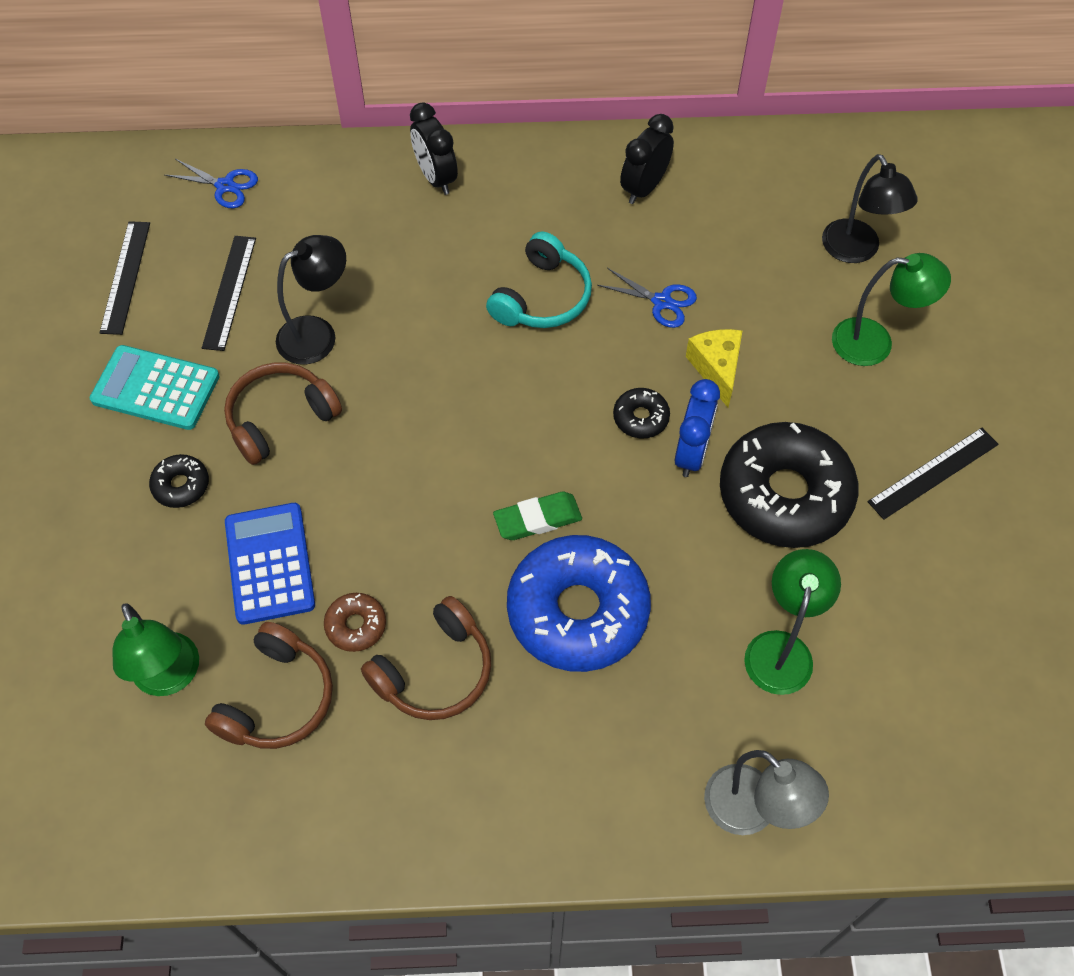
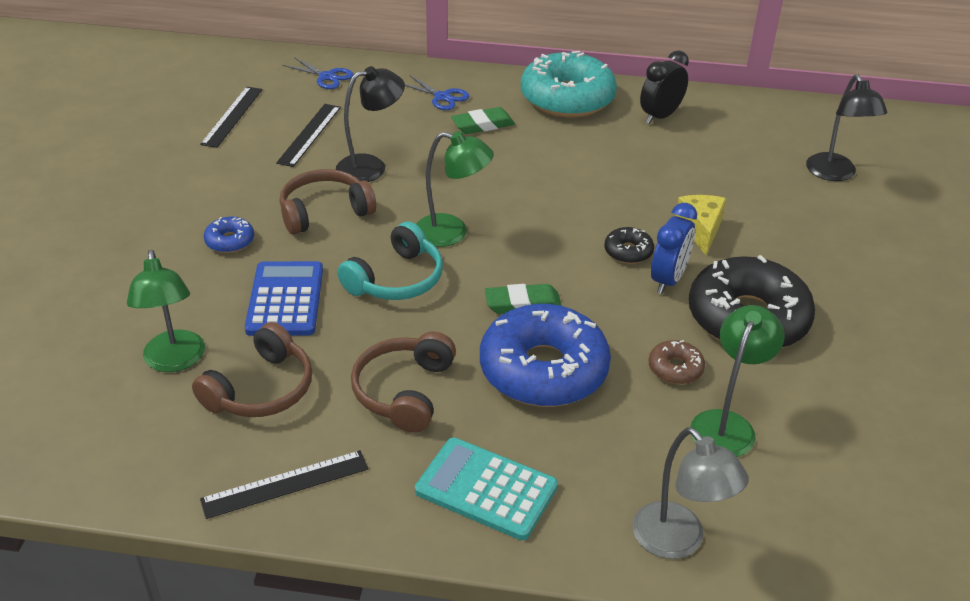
camera: 10 degrees right, 20 degrees down
(156, 388) = (231, 181): turquoise calculator -> turquoise calculator (486, 489)
(181, 485) = (230, 241): black donut -> blue donut
(356, 625) = (345, 350): brown donut -> brown donut (675, 368)
(434, 671) = (404, 391): brown headphones -> brown headphones turned 135 degrees clockwise
(436, 178) = (492, 91): black clock -> none
(436, 239) = (483, 125): none -> green eraser
(528, 175) = (567, 98): none -> turquoise donut
(542, 297) = (561, 168): turquoise headphones -> turquoise headphones (396, 279)
(662, 302) = (661, 184): blue scissors -> blue scissors (442, 97)
(875, 342) = (844, 232): green lamp -> green lamp (452, 233)
(933, 473) = (888, 323): black ruler -> black ruler (285, 484)

